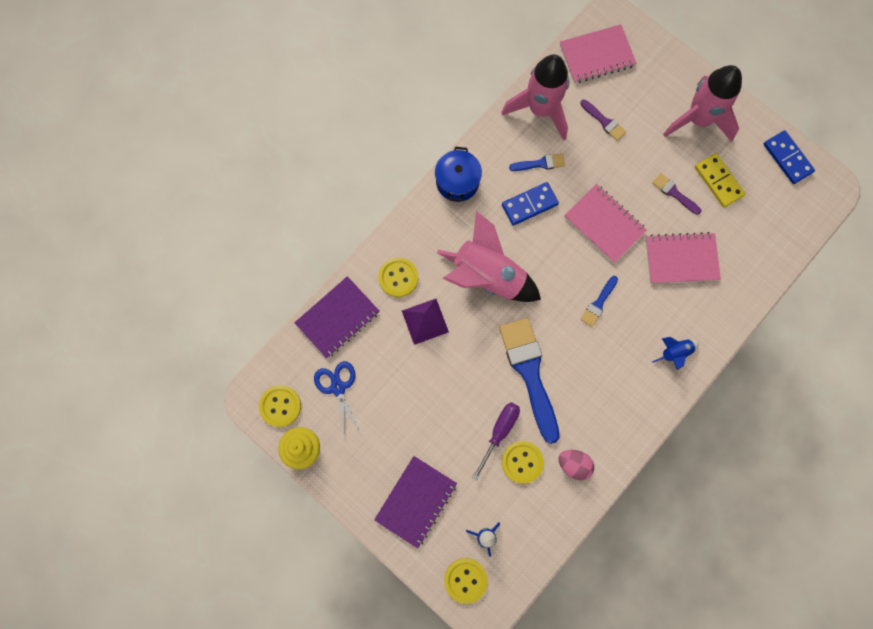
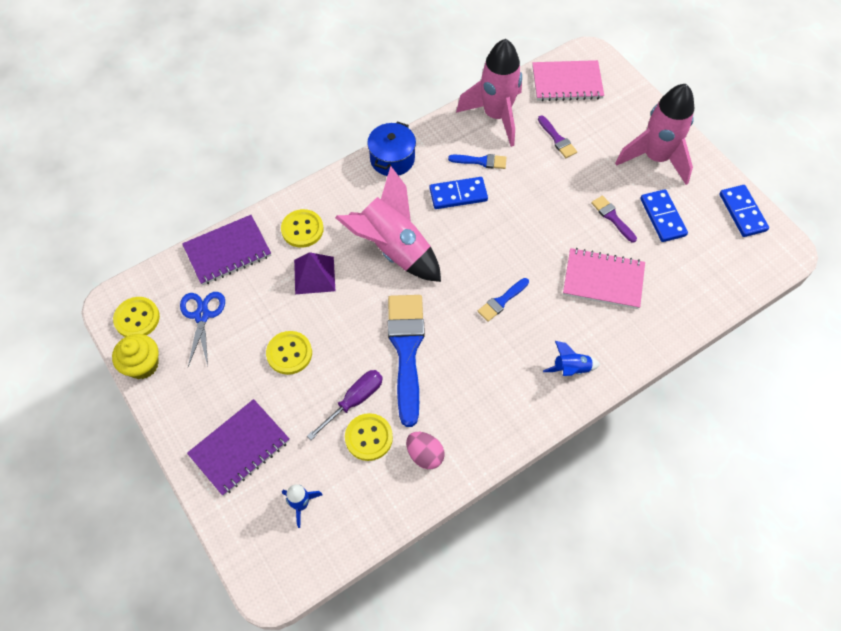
camera: 15 degrees right, 15 degrees down
(465, 580) = (263, 546): yellow button -> yellow button (289, 353)
(604, 224) = (530, 229): pink notebook -> none
(718, 181) = (662, 217): yellow domino -> blue domino

